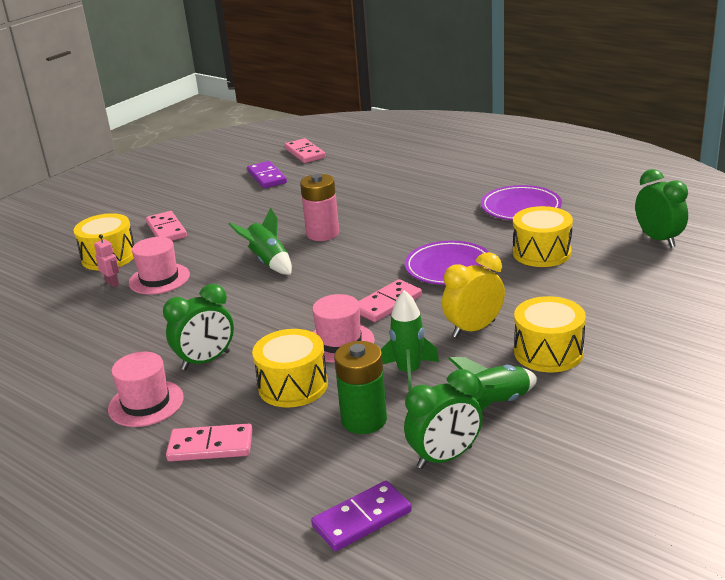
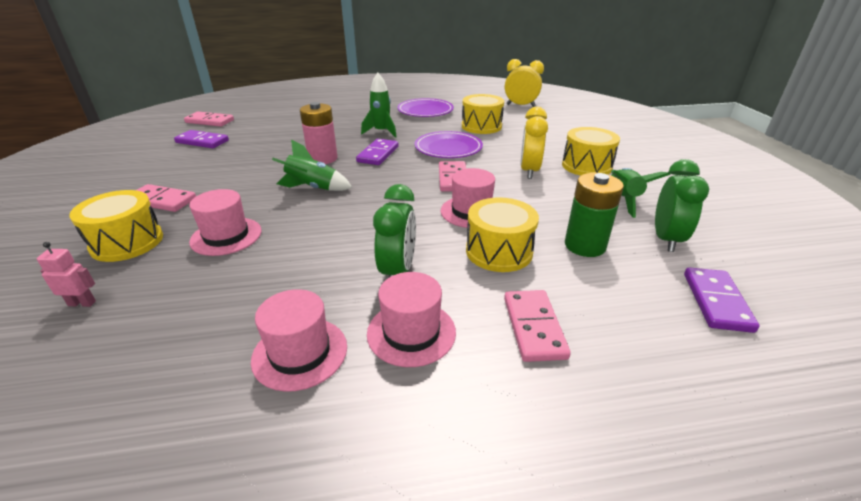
camera: 50 degrees left, 5 degrees up
(83, 378) = (300, 353): none -> pink hat
(112, 283) = (174, 260): pink robot -> pink robot (82, 303)
(210, 446) = (534, 327): pink domino -> pink domino turned 45 degrees counterclockwise
(374, 247) = (378, 154): none -> purple domino
(409, 372) = (547, 207): green rocket -> green rocket (381, 132)
(658, 239) = (520, 105): green clock -> yellow clock

